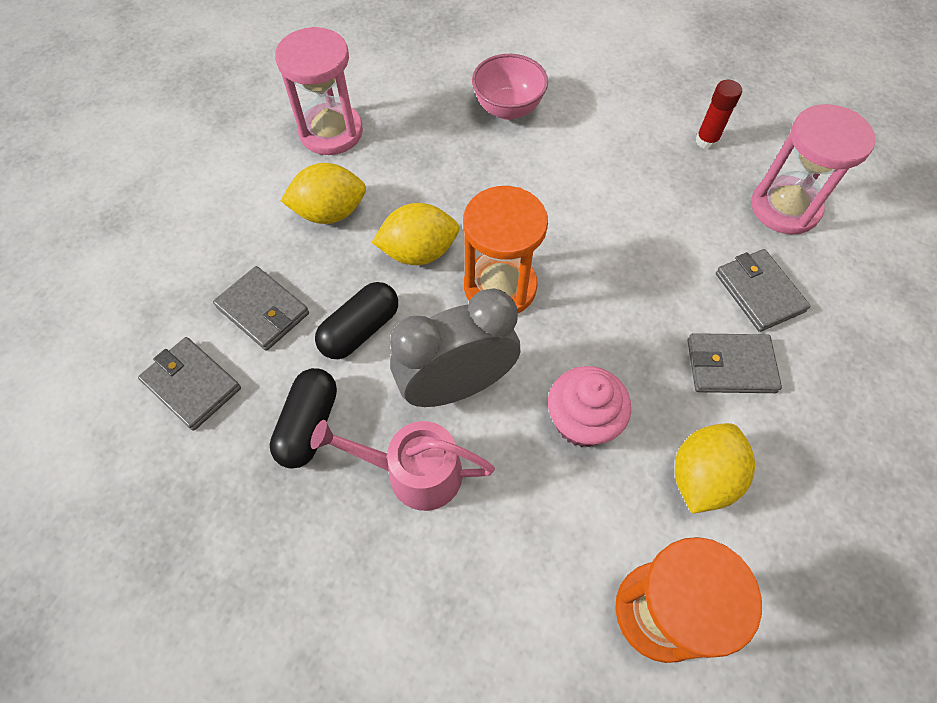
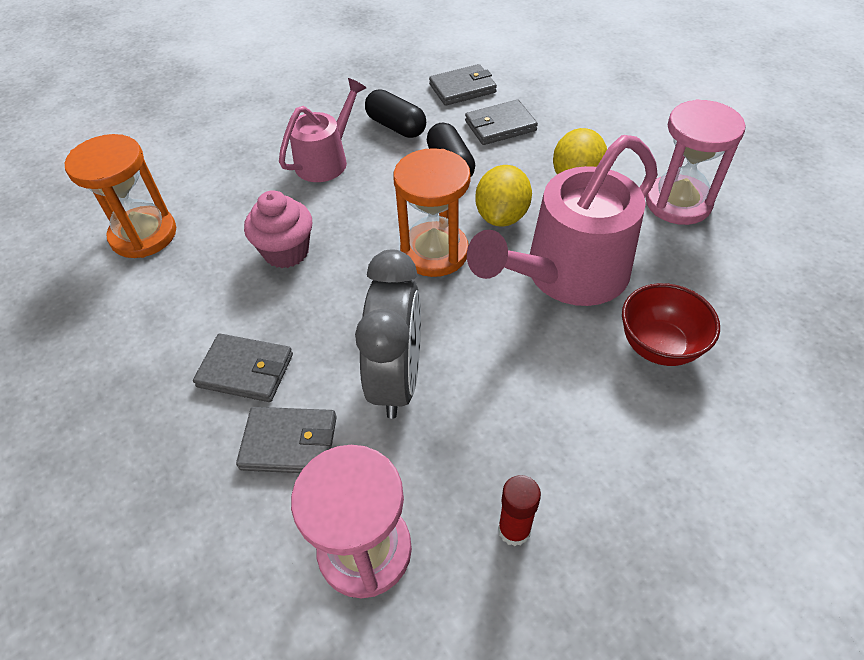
camera: 120 degrees right, 10 degrees down
(456, 386) = (368, 198): grey clock -> grey clock (397, 379)
(467, 180) = (567, 274): none -> pink watering can
(508, 109) = (659, 346): pink bowl -> red bowl
(702, 477) = (189, 299): yellow lemon -> none
(730, 365) = (245, 370): grey wallet -> grey wallet turned 75 degrees clockwise

